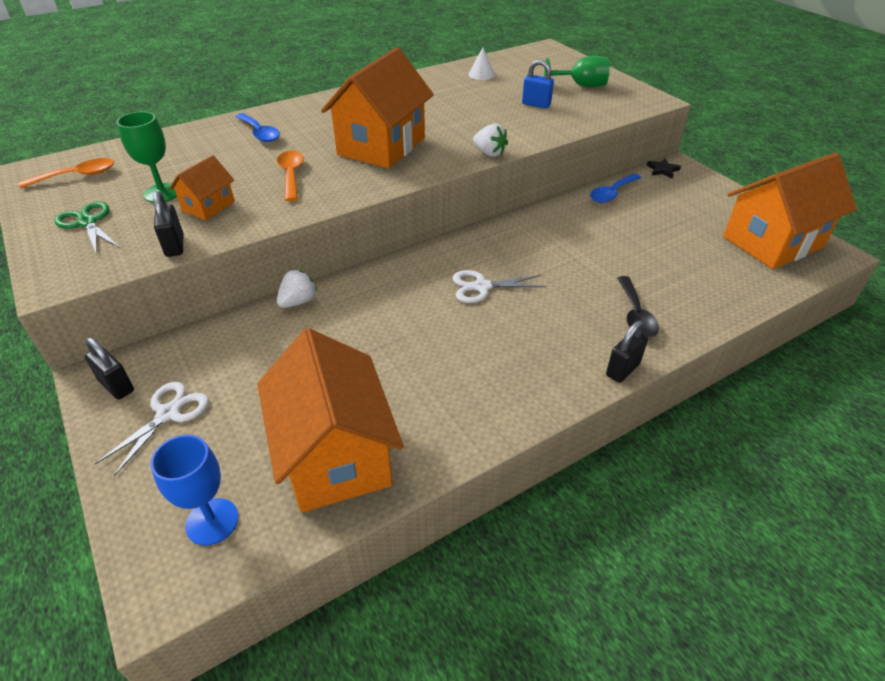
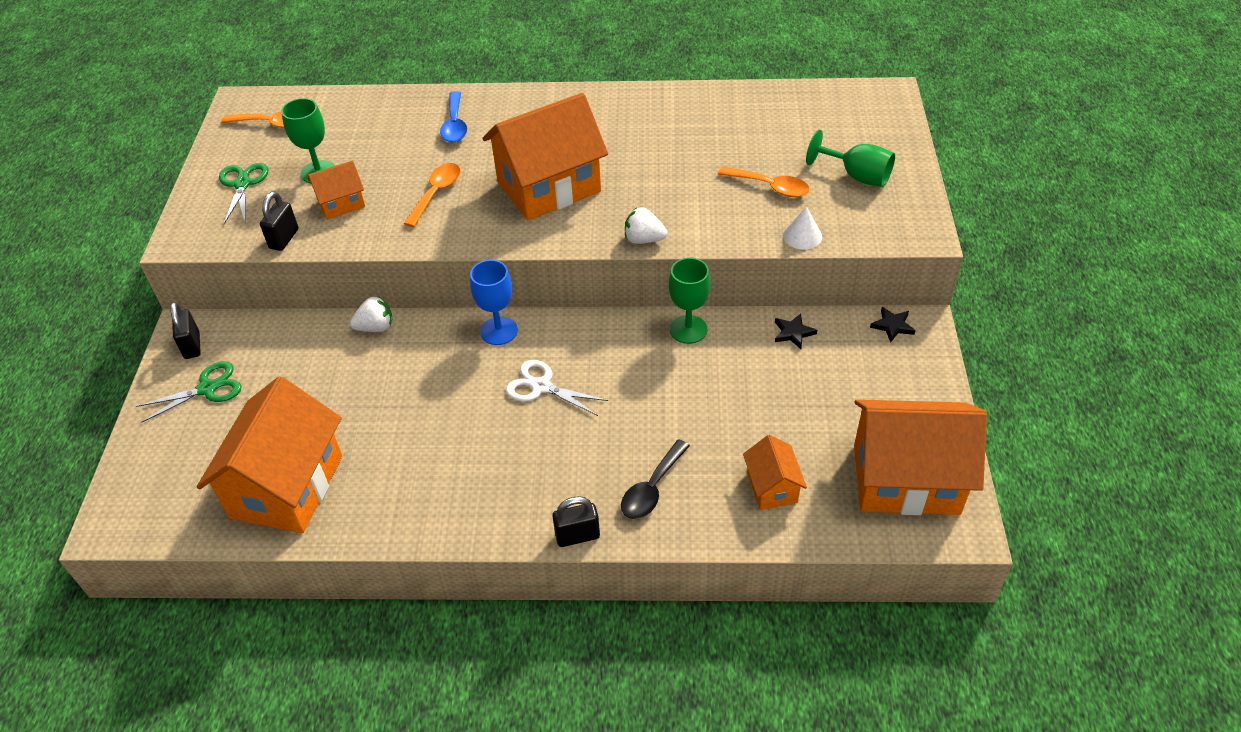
camera: 35 degrees right, 5 degrees up
(168, 413) = (208, 388): white scissors -> green scissors
(212, 521) = (173, 492): blue goblet -> blue goblet (499, 331)
(481, 74) = (758, 115): white cone -> white cone (802, 236)
(489, 153) = (644, 239): white strawberry -> white strawberry turned 120 degrees clockwise
(536, 104) = (769, 187): blue padlock -> orange spoon
(544, 215) = (688, 329): none -> green goblet
(612, 193) = (793, 333): blue spoon -> black star
(707, 279) = (772, 487): none -> orange house

